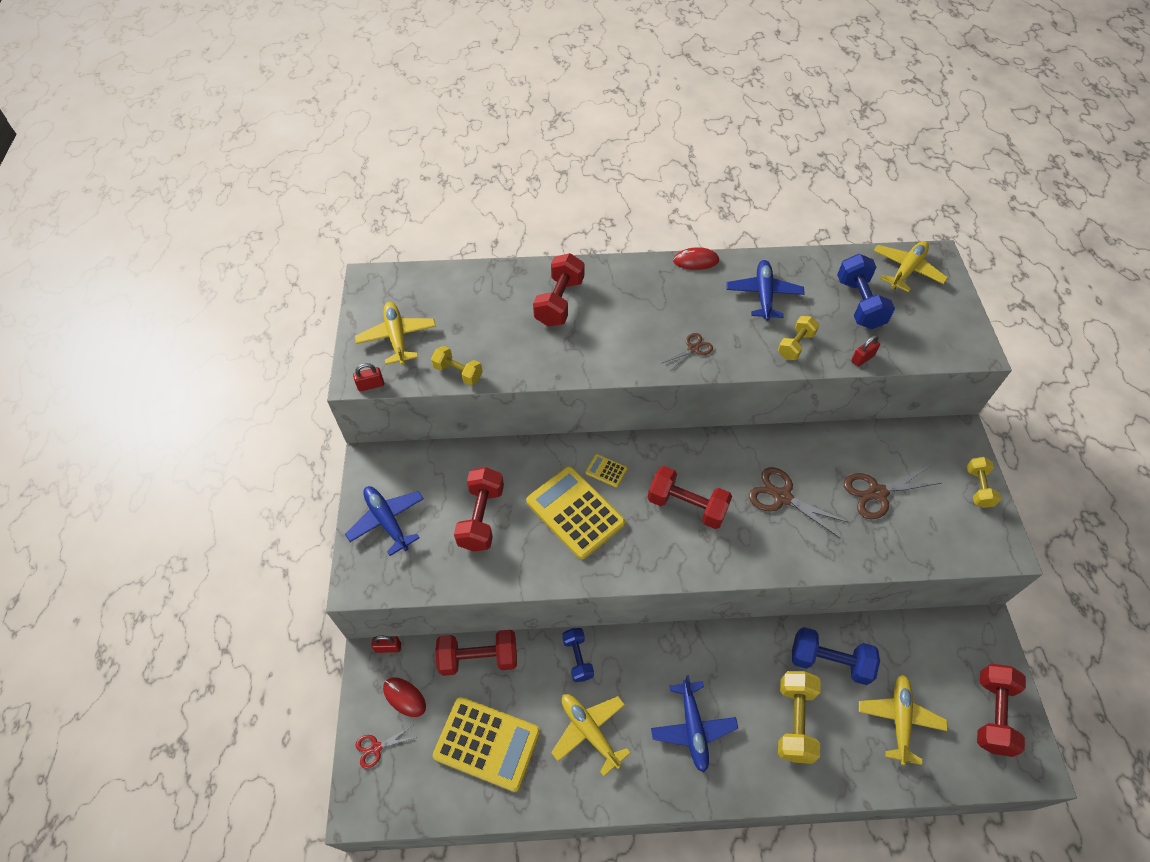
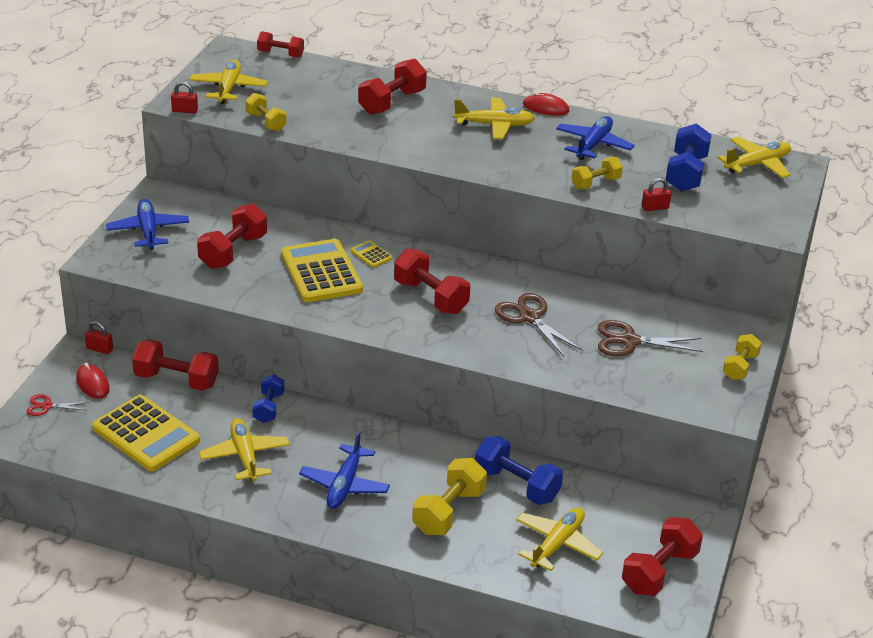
camera: 20 degrees right, 20 degrees down
(421, 272) = (280, 54): none -> red dumbbell
(666, 300) = (494, 125): none -> yellow plane
(693, 348) = (493, 161): brown scissors -> none

